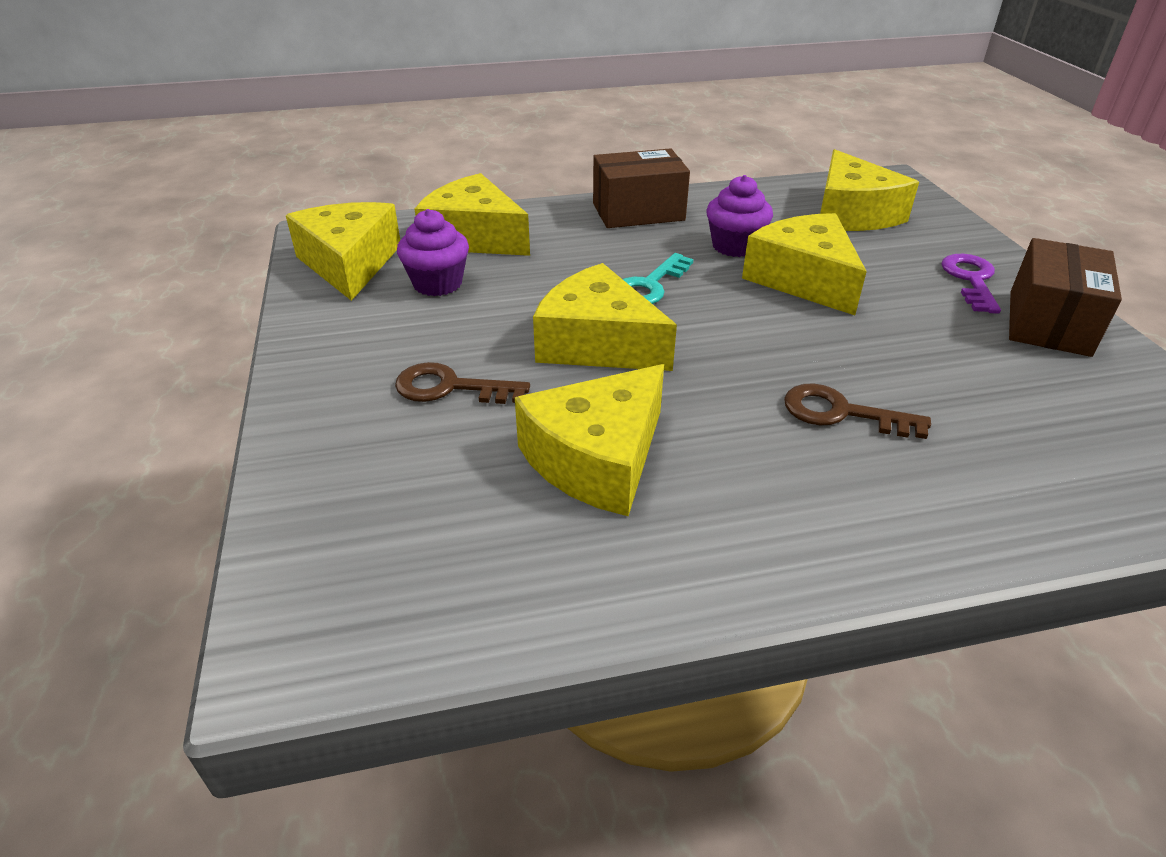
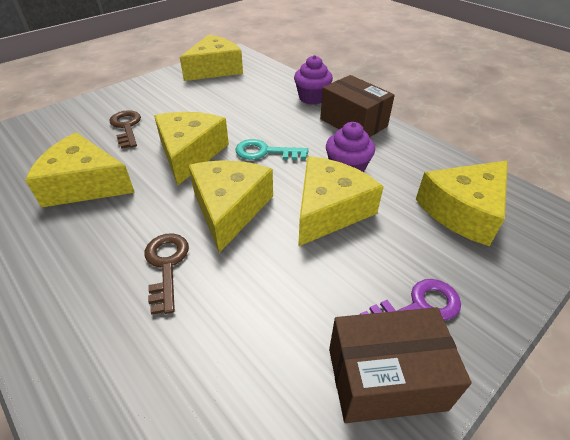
camera: 60 degrees right, 5 degrees up
(437, 284) = (214, 94): purple cupcake -> purple cupcake (312, 98)
(474, 237) = (269, 87): yellow cheese -> yellow cheese (229, 209)

